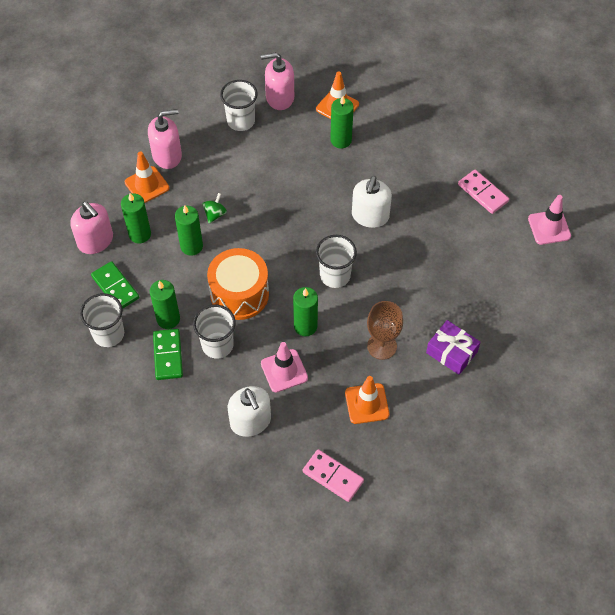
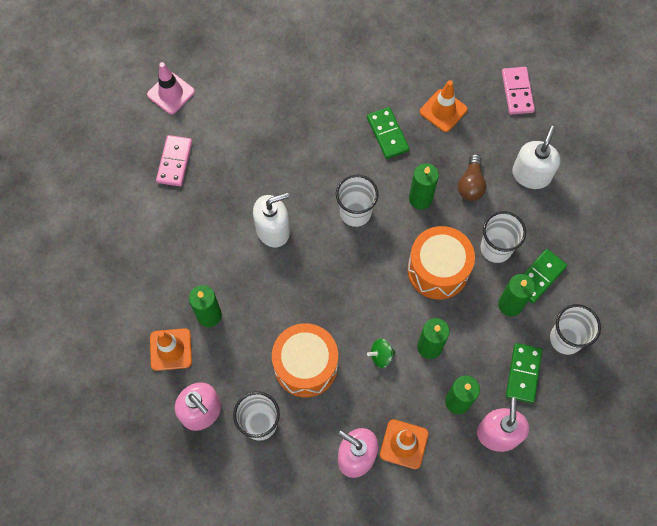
camera: 130 degrees left, 10 degrees up
(252, 169) = (305, 365): none -> orange drum
(284, 371) = (471, 184): pink traffic cone -> brown light bulb
(382, 346) = (387, 134): brown goblet -> green domino
(451, 352) = (349, 86): purple gift -> none

